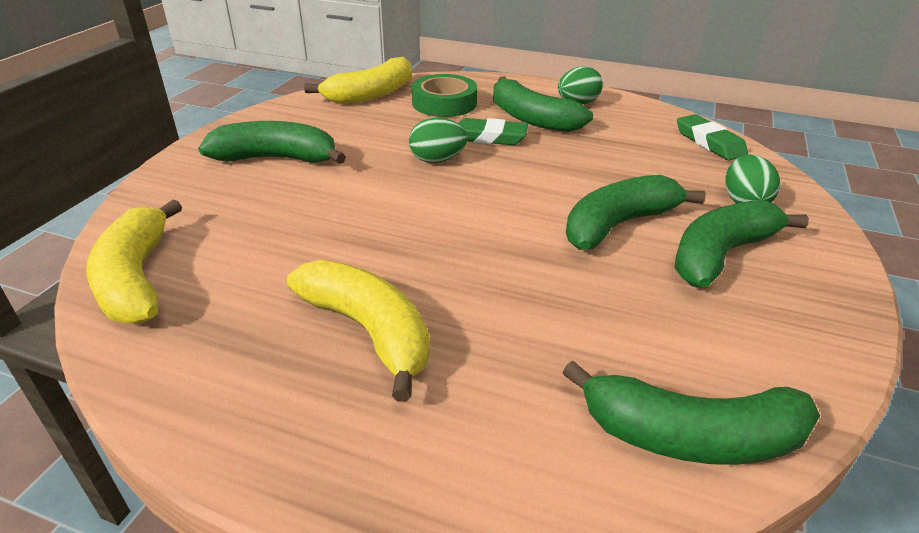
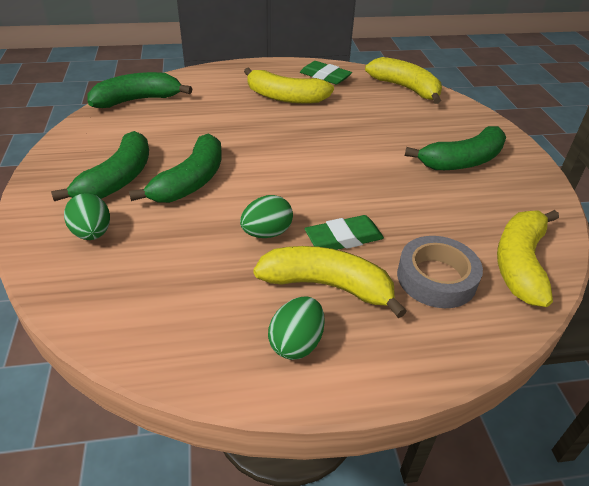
camera: 150 degrees right, 5 degrees up
(437, 160) = (357, 197): green egg -> green egg (267, 233)
(444, 103) = (436, 278): green tape -> grey tape
(532, 118) = (327, 285): green banana -> yellow banana
(709, 142) = (117, 316): green eraser -> green eraser (325, 76)

